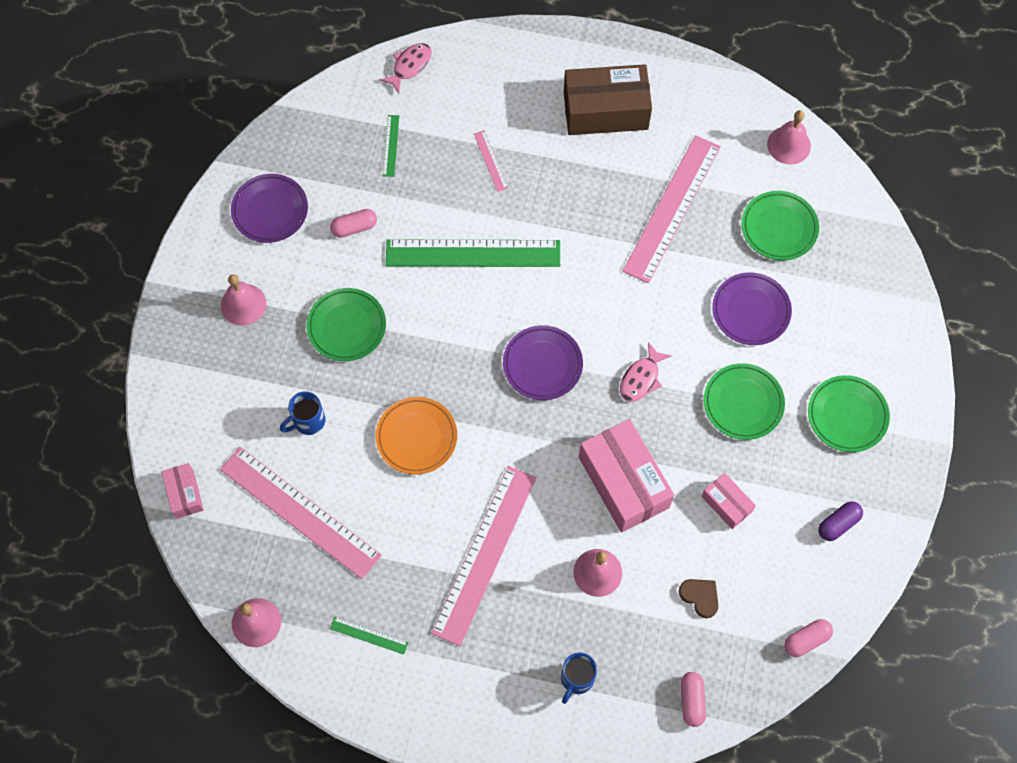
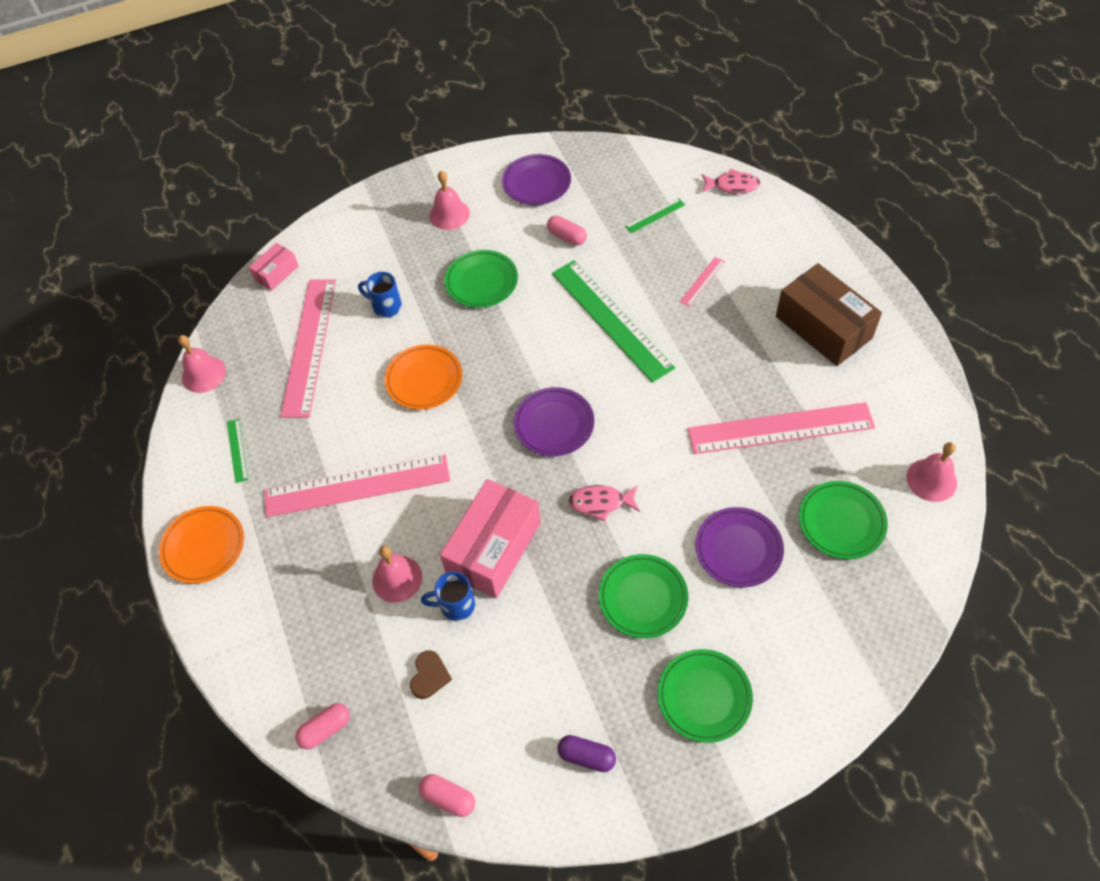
camera: 60 degrees right, 10 degrees down
(451, 714) = (204, 546): none -> orange plate
(576, 679) = (289, 621): blue mug -> blue mug (456, 605)
(726, 504) = (534, 644): pink box -> none

